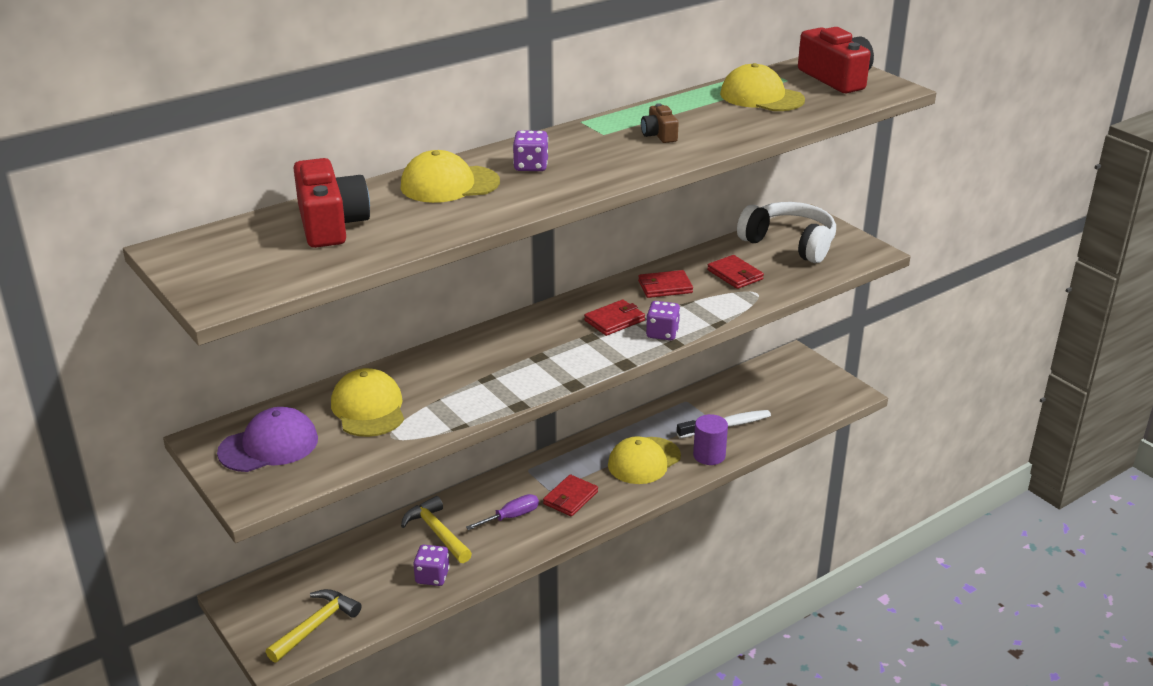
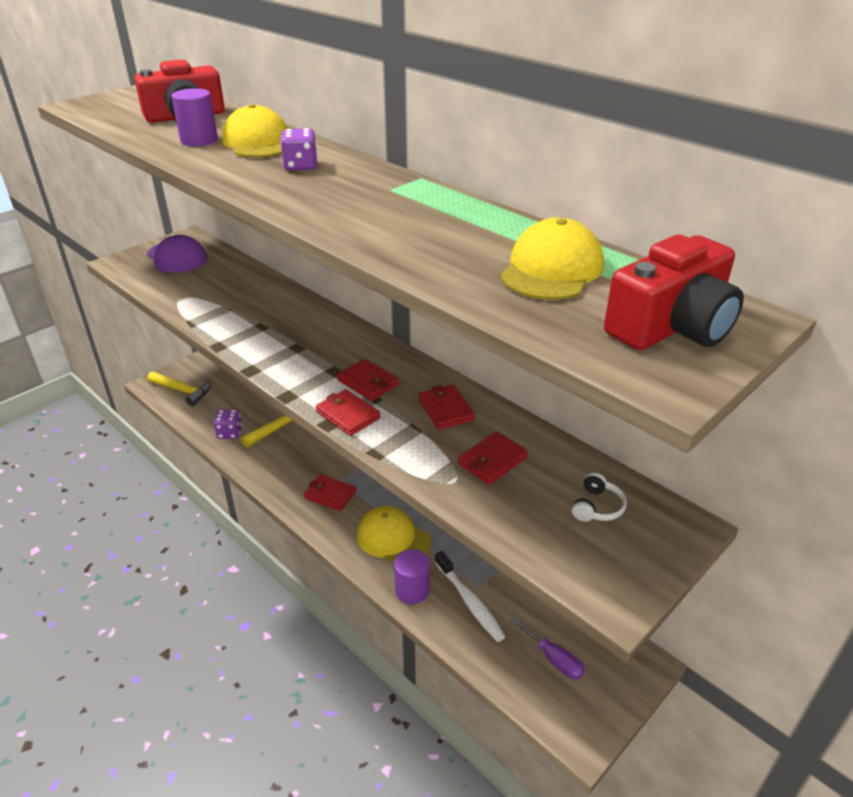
camera: 80 degrees right, 5 degrees up
(368, 408) = (219, 284): yellow cap -> none
(425, 214) = (199, 140): none -> purple cylinder
(511, 517) = (302, 463): purple screwdriver -> purple screwdriver (554, 659)
(659, 135) = (396, 215): brown camera -> none
(662, 333) = (348, 415): purple dice -> red wallet
(789, 243) = (597, 507): white headphones -> white headphones, size x0.43

